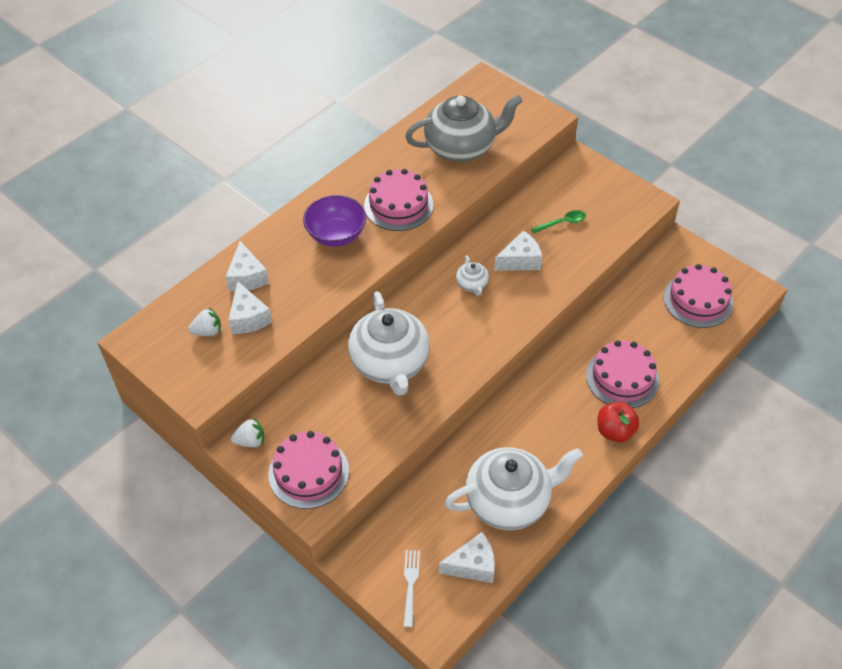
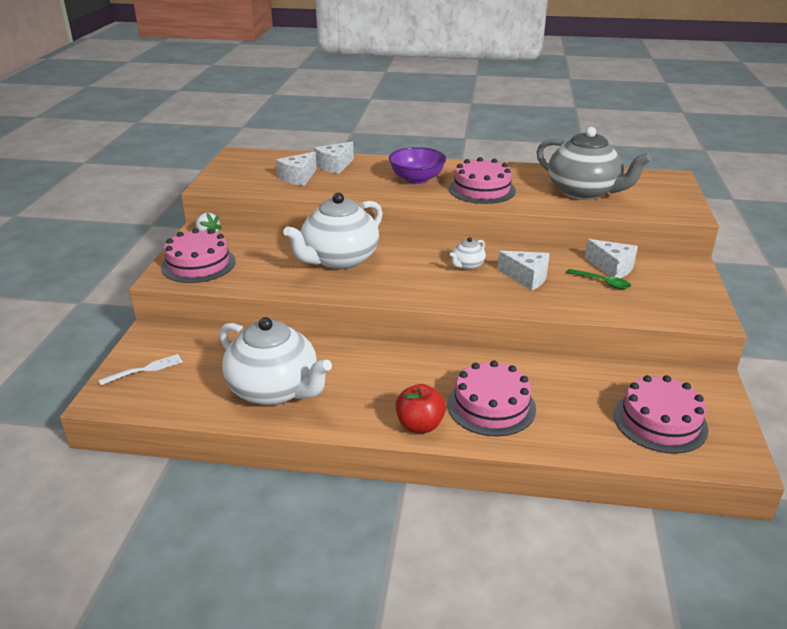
camera: 55 degrees right, 20 degrees down
(207, 331) = (270, 170): white strawberry -> none
(472, 565) = (187, 395): white cheese -> white cheese (612, 268)

